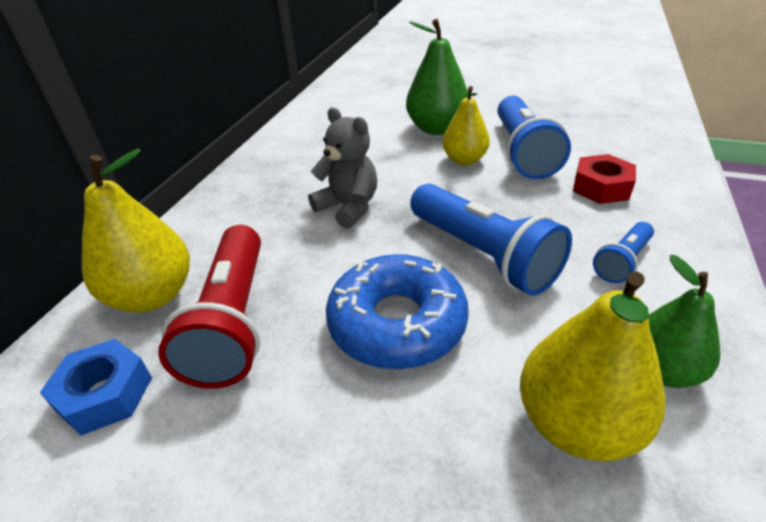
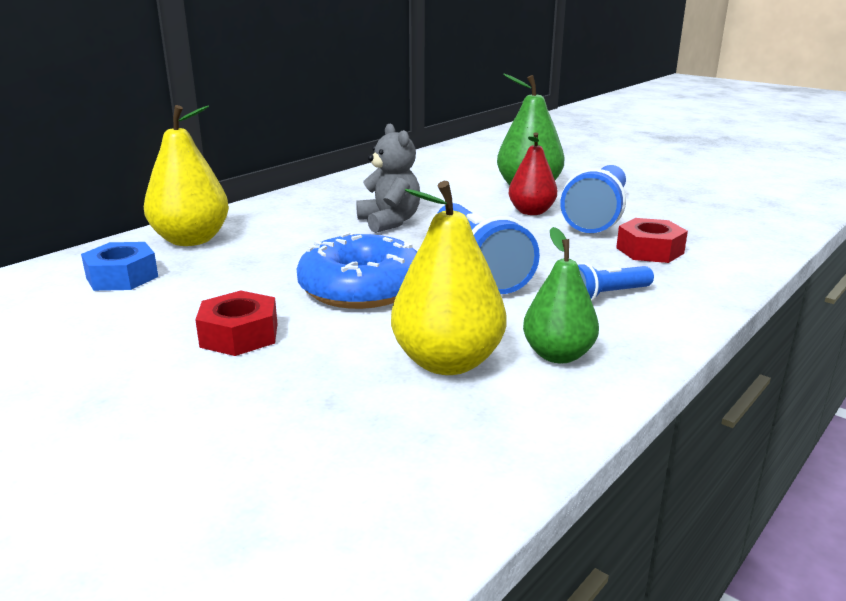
camera: 20 degrees right, 15 degrees down
(233, 321) = (237, 263): red flashlight -> none
(324, 460) = (239, 335): none -> red nut
(464, 160) = (531, 212): yellow pear -> red pear

